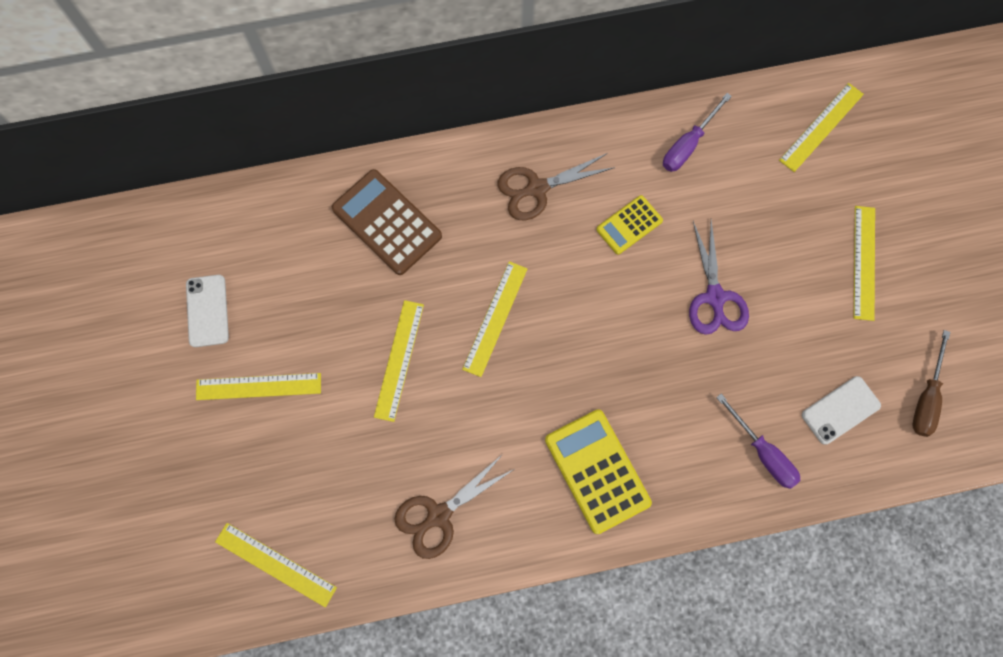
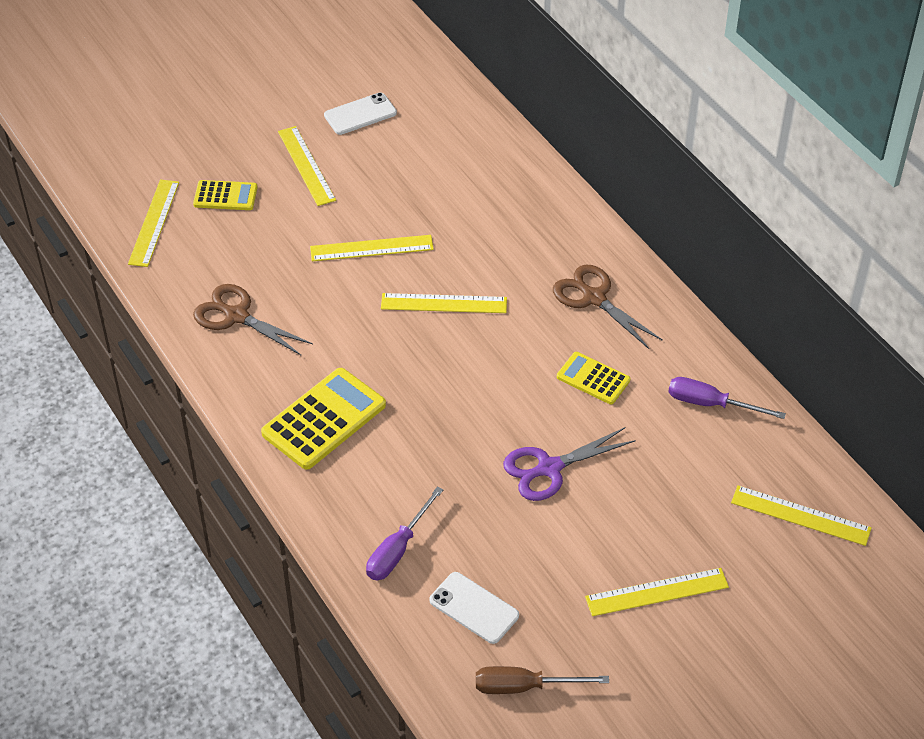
camera: 70 degrees right, 25 degrees down
(268, 480) = (225, 196): none -> yellow calculator
(387, 222) = (501, 202): brown calculator -> none

